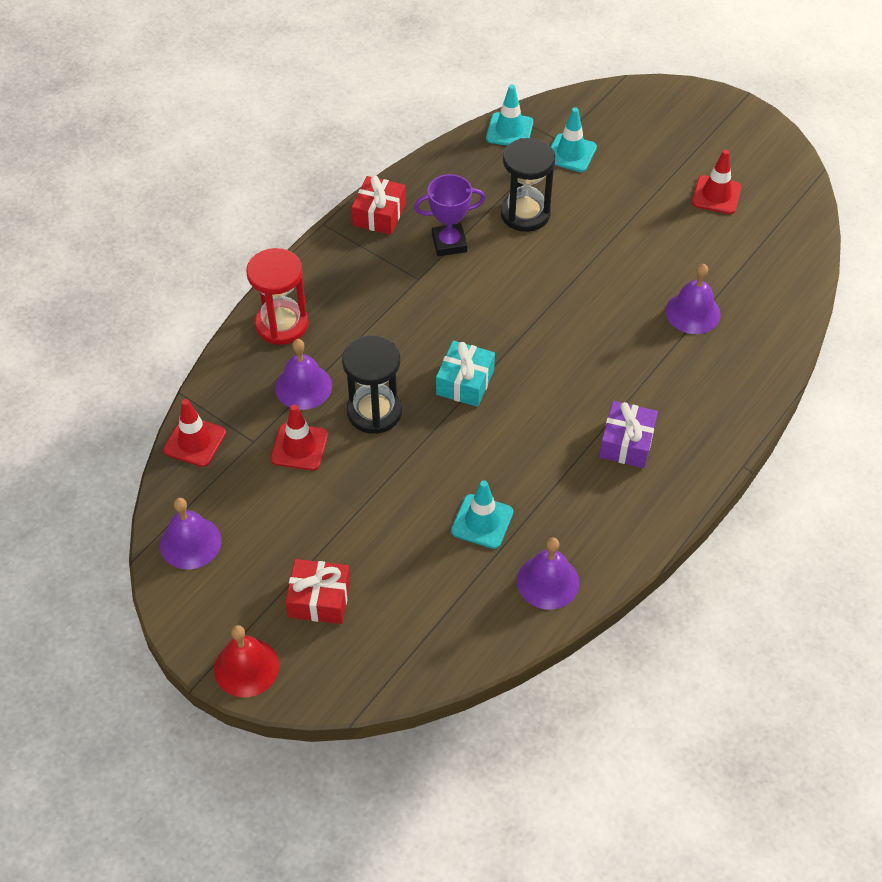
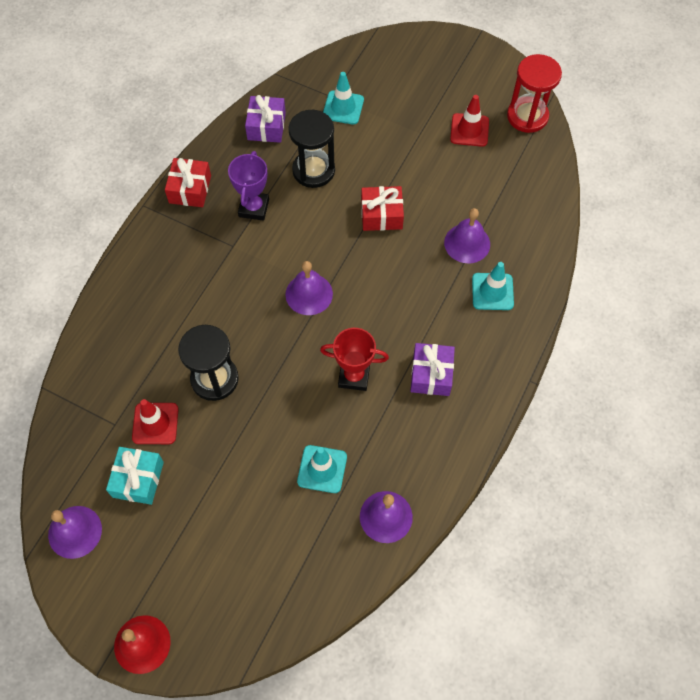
camera: 10 degrees left, 10 degrees up
(194, 441) = (63, 433): red traffic cone -> none
(281, 324) = (122, 307): red hourglass -> red hourglass (527, 116)
(303, 386) = (150, 364): purple bell -> purple bell (309, 294)
(319, 599) = (195, 567): red gift -> red gift (381, 215)
(449, 243) = (254, 208): purple trophy -> purple trophy turned 60 degrees counterclockwise
(465, 382) = (287, 339): turquoise gift -> turquoise gift (138, 479)
(478, 161) = (266, 126): none -> purple gift
(509, 130) = (288, 93): turquoise traffic cone -> turquoise traffic cone (492, 291)
(535, 432) = (354, 376): none -> red trophy

